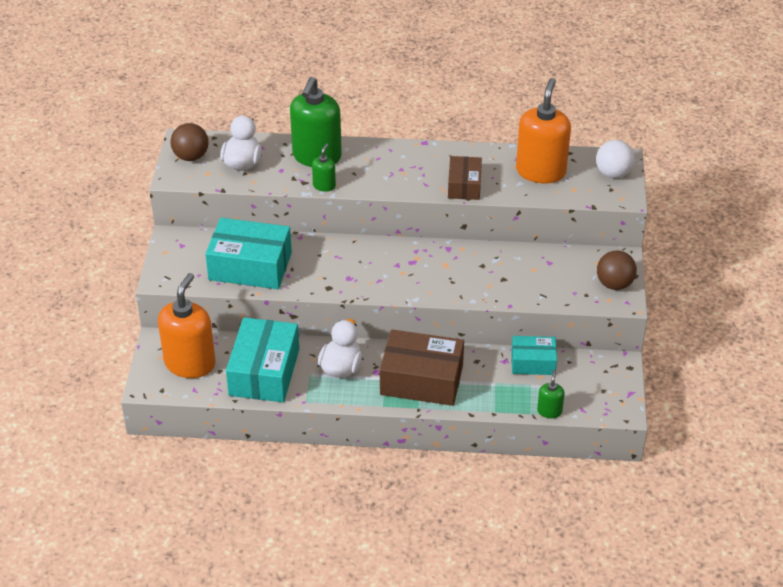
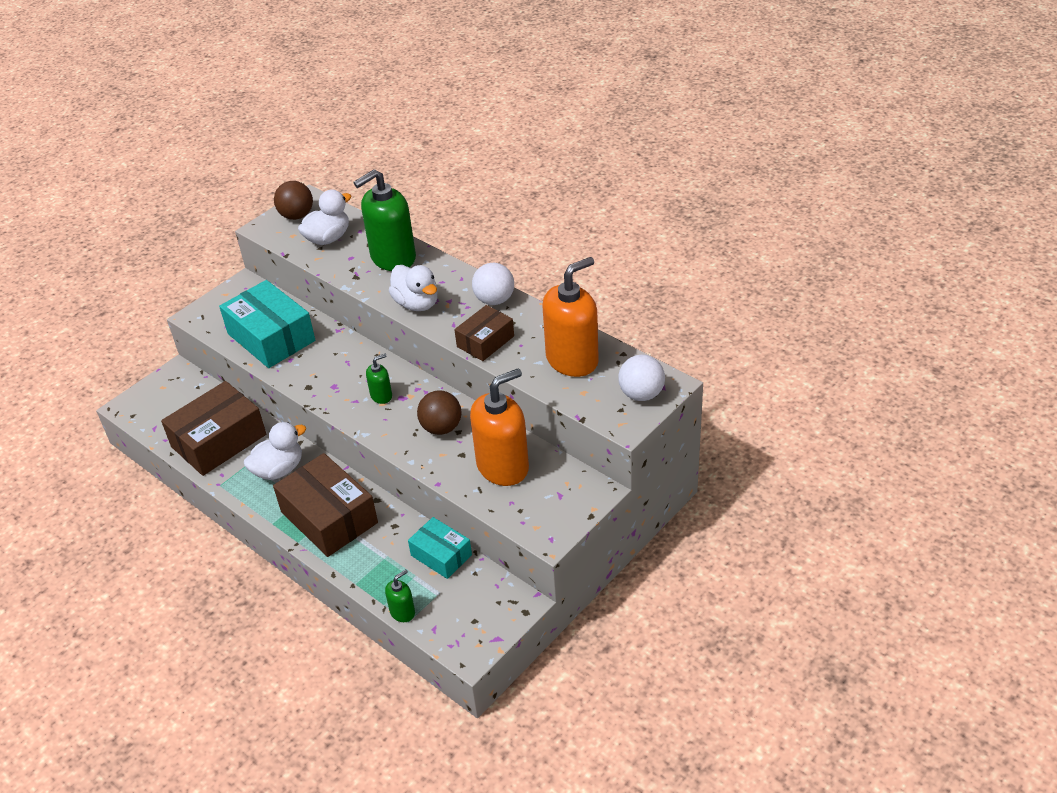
camera: 40 degrees right, 0 degrees up
(190, 363) = (176, 403): orange soap dispenser -> orange soap dispenser (503, 466)
(264, 372) = (219, 441): turquoise box -> brown box
(324, 185) = (367, 287): green soap dispenser -> green soap dispenser (381, 396)
(379, 181) = (417, 303): none -> white duck
(435, 154) = (494, 300): none -> white ball
(614, 284) = (559, 514): brown ball -> brown ball (441, 428)

